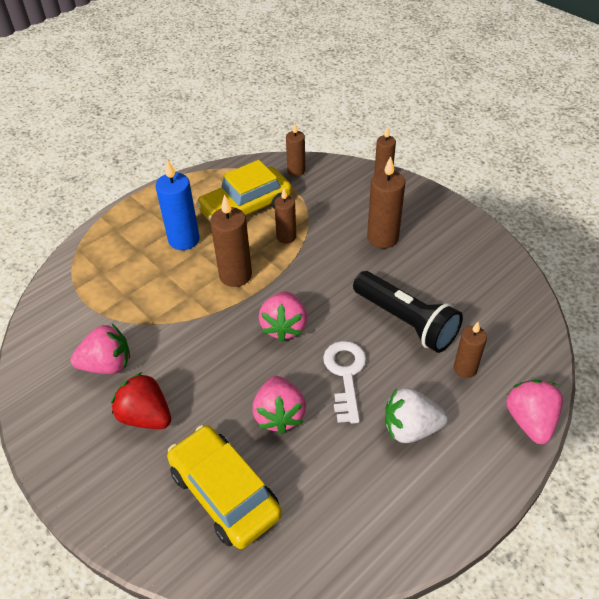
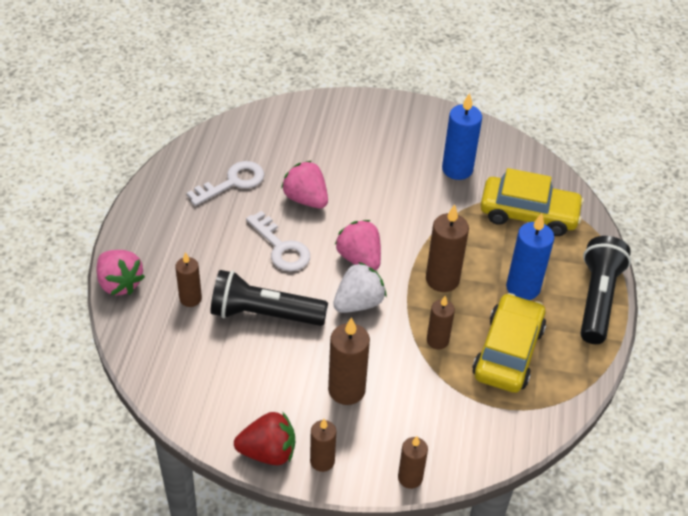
camera: 140 degrees right, 0 degrees up
(107, 365) = (457, 169): pink strawberry -> blue candle
(144, 208) = (597, 299): none -> black flashlight
(146, 416) = (394, 156): red strawberry -> red strawberry (268, 452)
(225, 493) = (300, 144): yellow car -> yellow car (528, 214)
(296, 171) = (508, 429): brown candle -> brown candle (322, 461)
(340, 482) = (232, 182): none -> white key
(410, 428) = (206, 235): white strawberry -> white strawberry (358, 303)

